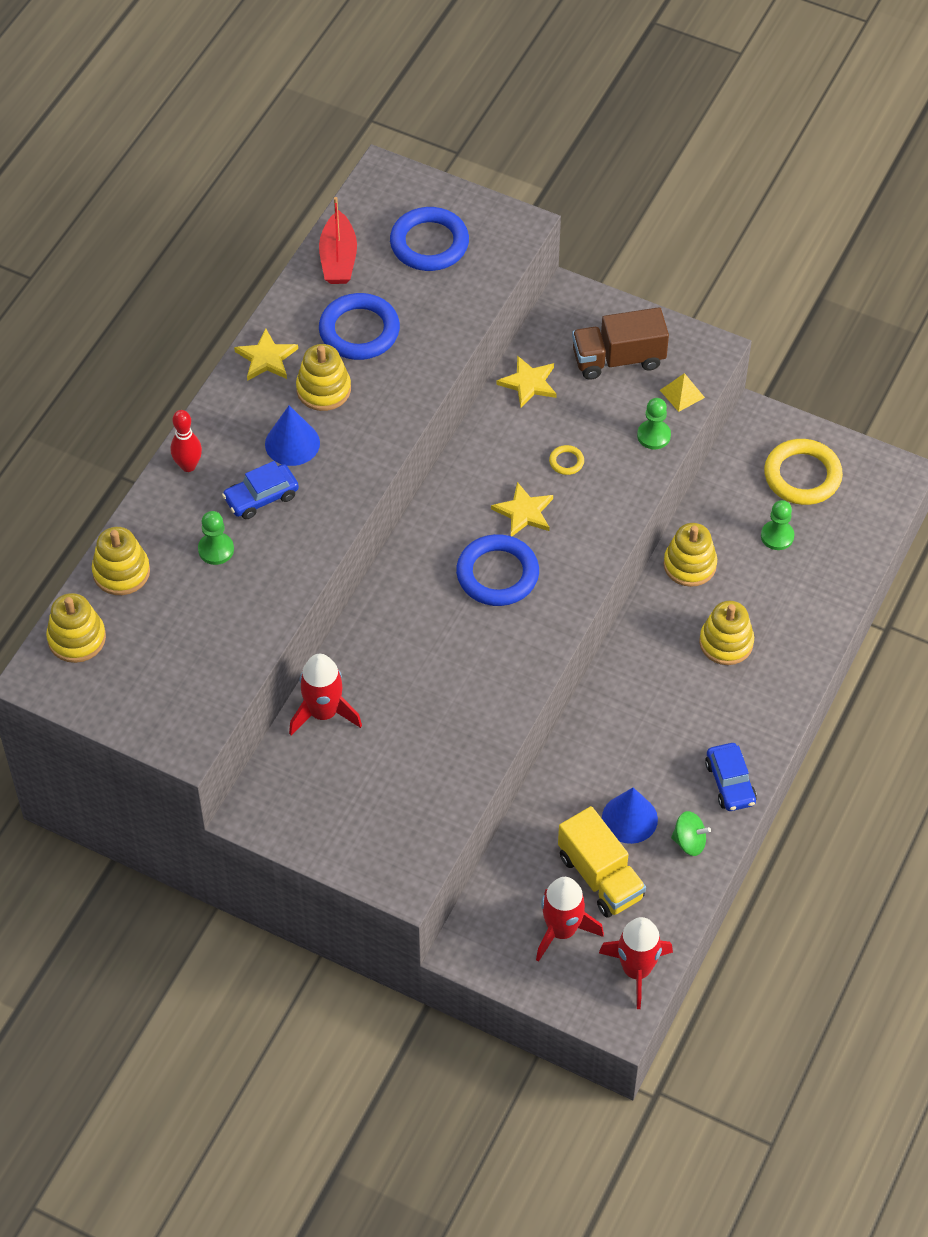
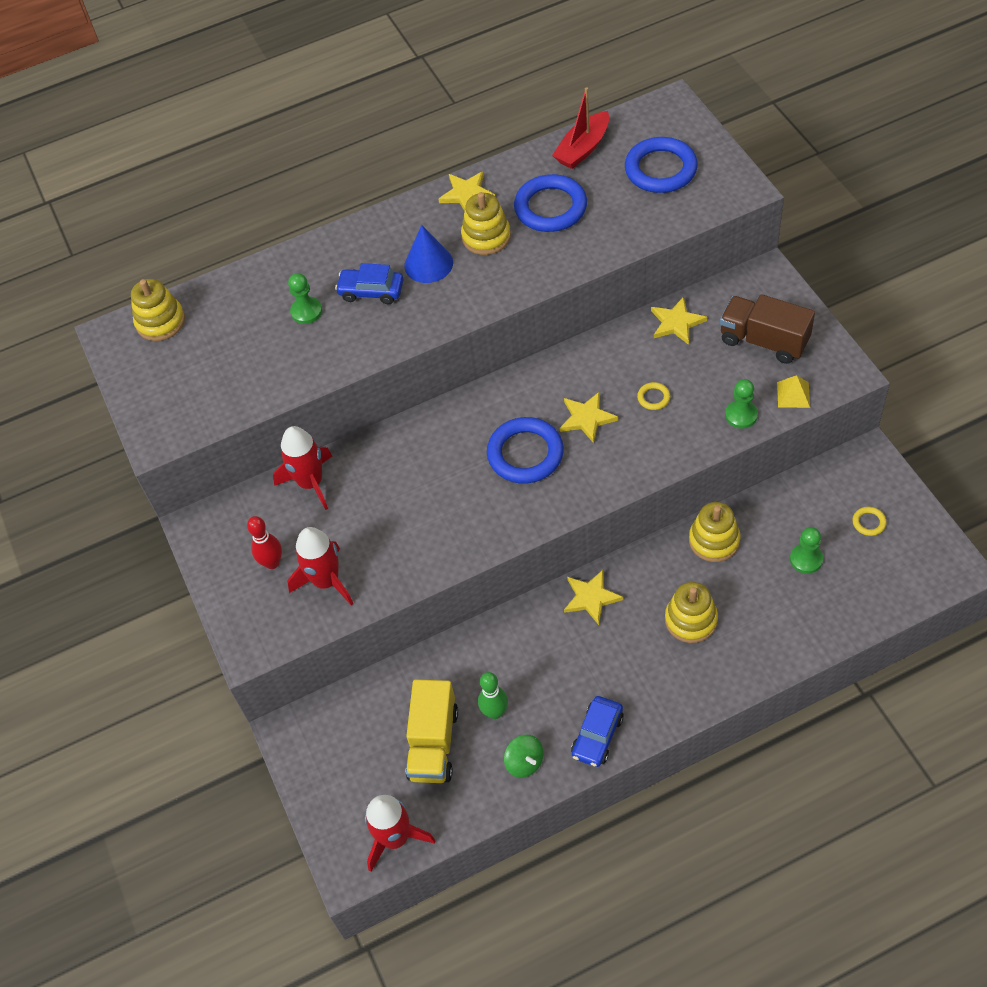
camera: 45 degrees right, 0 degrees up
(121, 572) = (231, 292): yellow stacking toy -> none
(188, 466) = (344, 242): red bowling pin -> red bowling pin (272, 563)
(561, 930) = (368, 766): red rocket -> red rocket (326, 581)
(627, 675) = (591, 597): none -> yellow star
(629, 818) = (495, 712): blue cone -> green bowling pin
(802, 476) = (869, 522): yellow ring -> yellow ring, size x0.44

